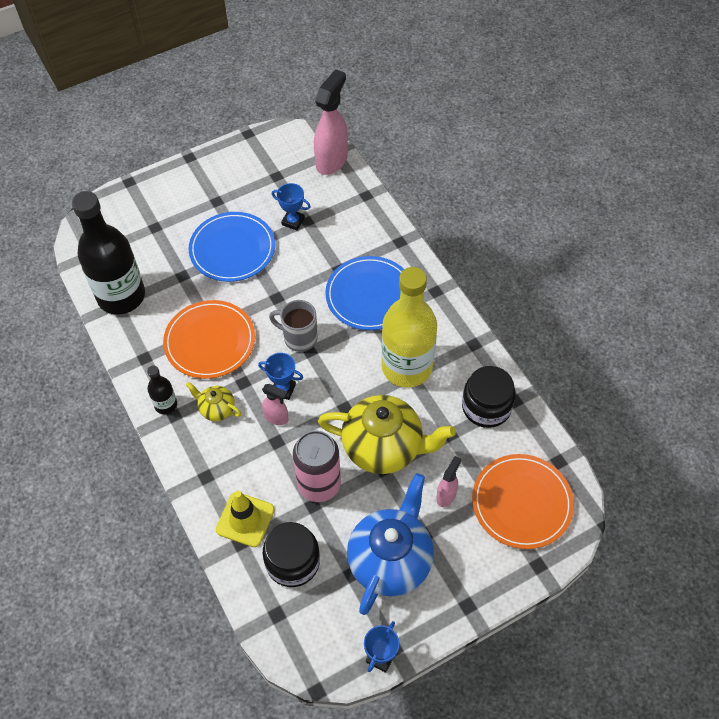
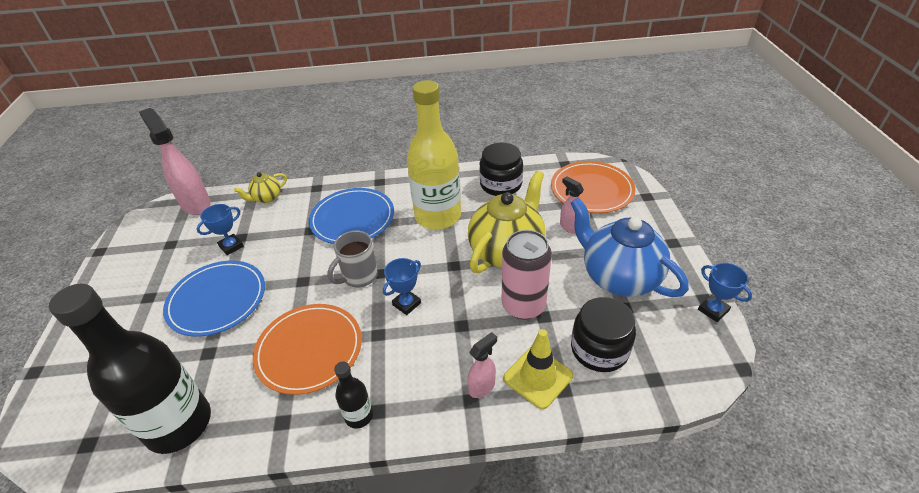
camera: 65 degrees left, 15 degrees down
(216, 409) = (394, 367): yellow teapot -> yellow teapot (266, 198)
(276, 417) = (434, 318): pink spray bottle -> pink spray bottle (482, 387)

